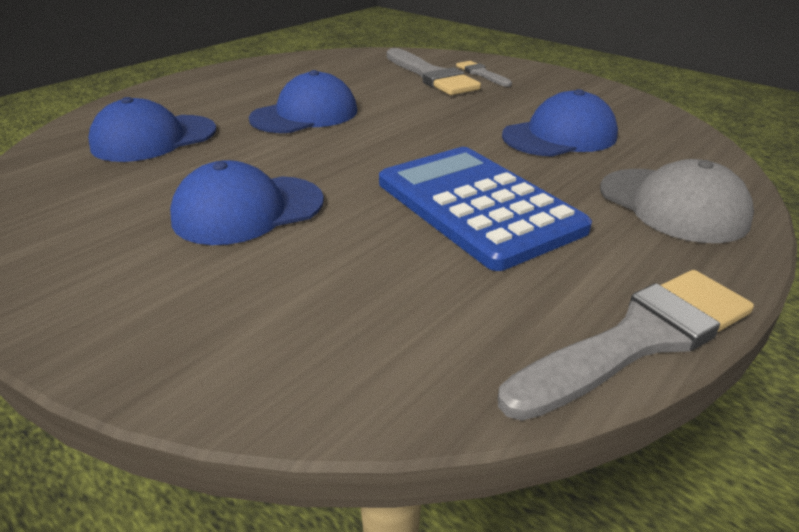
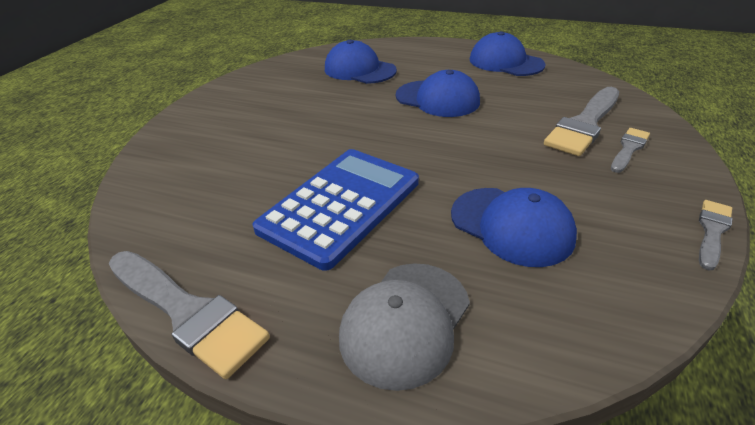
camera: 70 degrees right, 5 degrees up
(248, 210) = (291, 125): blue cap -> blue cap (505, 62)
(597, 83) = (712, 231): none -> grey brush

